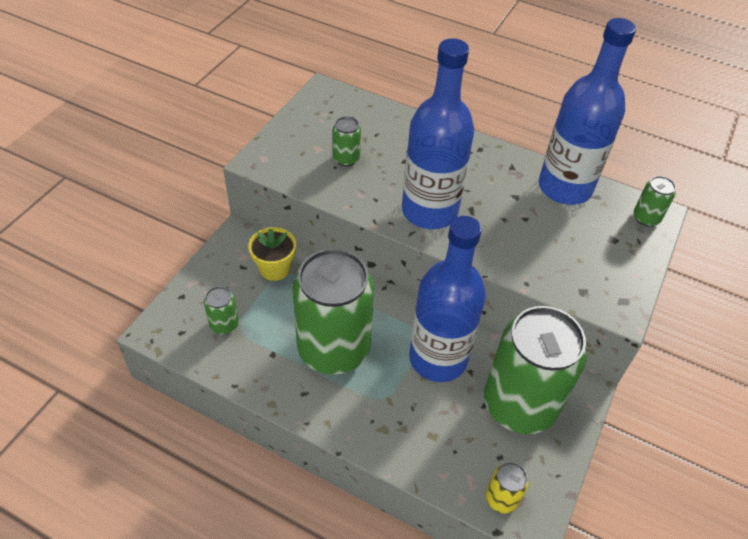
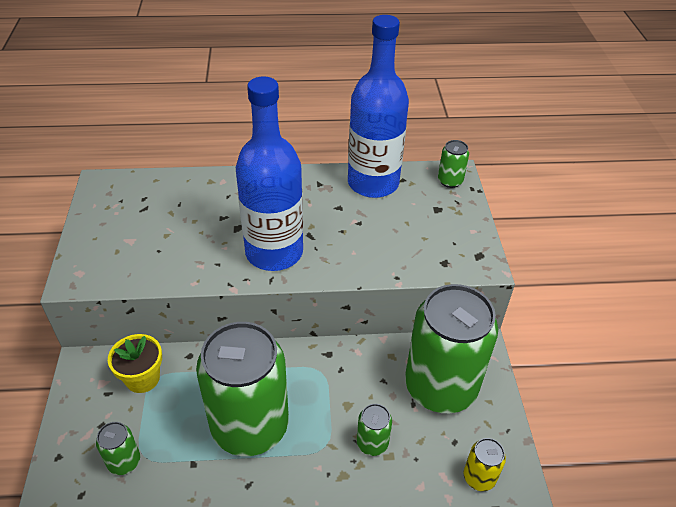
camera: 30 degrees left, 5 degrees down
(346, 159) = (165, 238): green can -> green can (372, 443)
(438, 358) = (349, 383): blue bottle -> none

